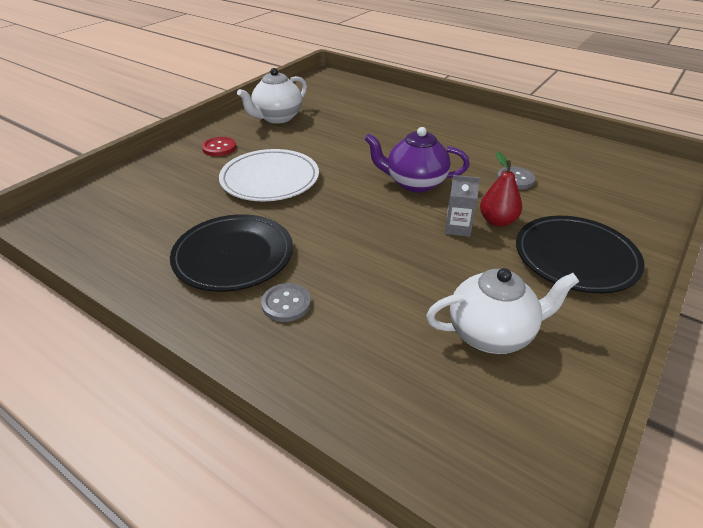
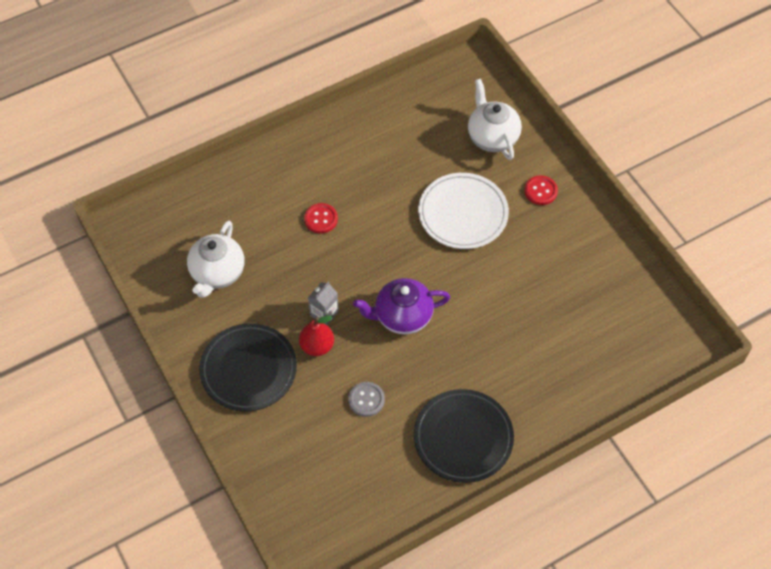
camera: 115 degrees right, 20 degrees up
(233, 256) = (369, 164): black plate -> black plate (463, 437)
(277, 118) = (588, 255): white teapot -> white teapot (492, 137)
(286, 304) = (305, 180): grey button -> none
(339, 269) = (321, 219): none -> red button
(414, 183) = (402, 316): purple teapot -> purple teapot turned 135 degrees counterclockwise

